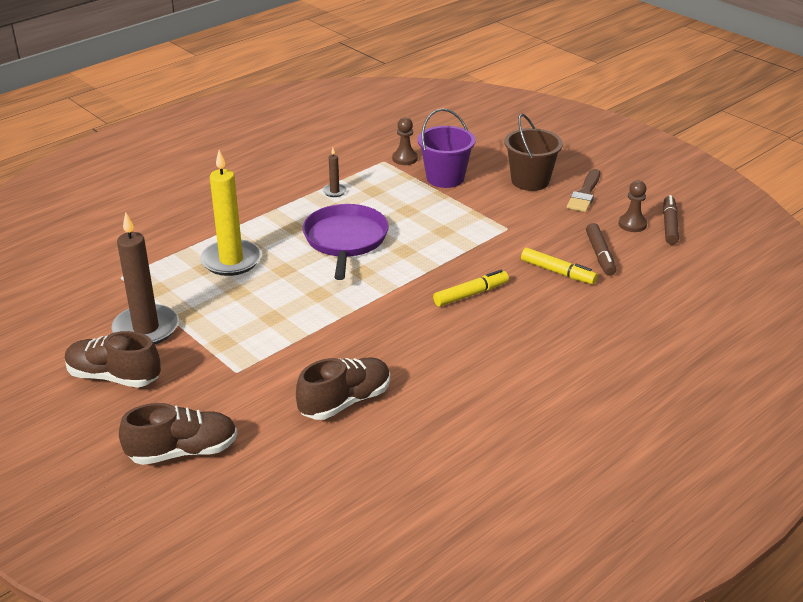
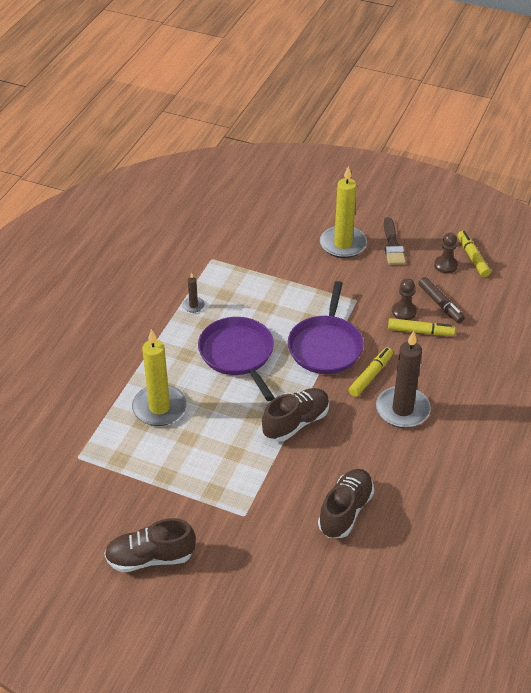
camera: 25 degrees left, 10 degrees up
(146, 328) = (140, 501): brown candle -> brown candle (402, 409)
(183, 451) = (257, 603): brown shoe -> brown shoe (296, 423)
(405, 158) = (227, 251): brown pawn -> brown pawn (404, 312)
(442, 257) = (326, 346): none -> purple pan
(445, 178) = (274, 262): purple bucket -> none
(530, 181) = (343, 244): brown bucket -> yellow candle
(669, 225) = (472, 257): brown marker -> yellow marker

